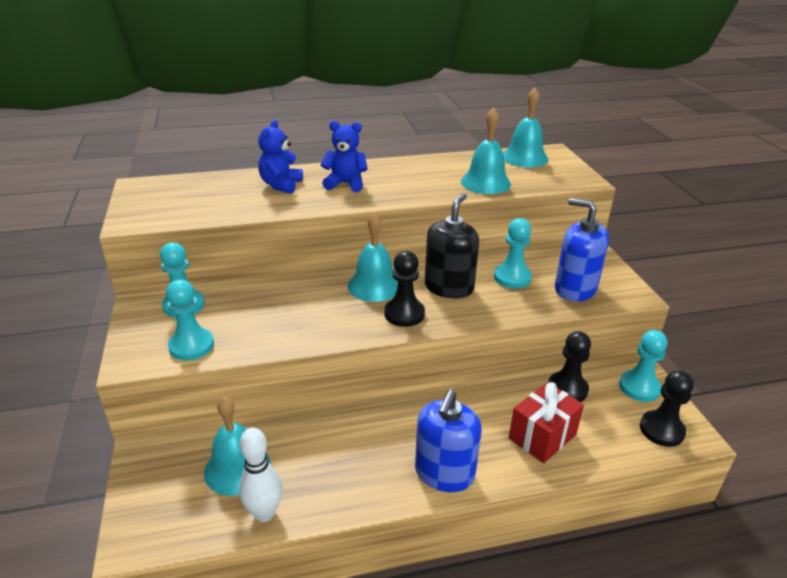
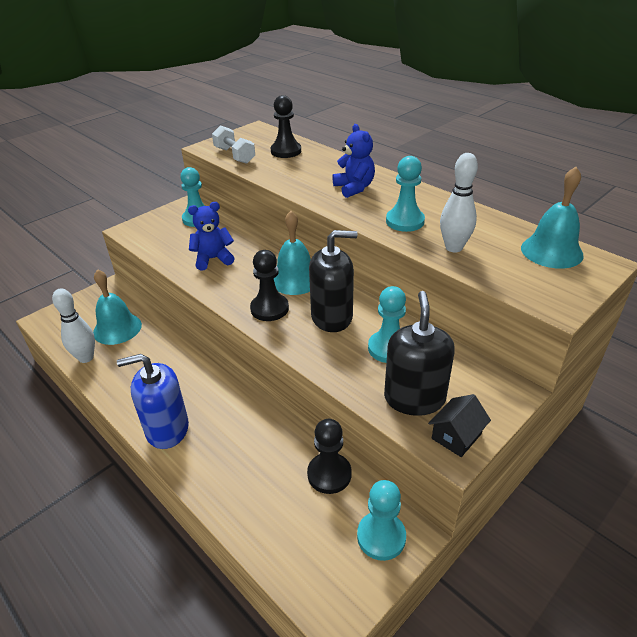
camera: 60 degrees right, 5 degrees up
(181, 214) = (234, 155): none -> white dumbbell
(191, 346) = (158, 241): turquoise pawn -> turquoise pawn (405, 221)
(281, 185) = (317, 167): blue teddy bear -> blue teddy bear (213, 259)
(485, 182) = (454, 247): turquoise bell -> white bowling pin
(542, 436) = (248, 477): red gift -> none
(575, 289) = (414, 398): blue soap dispenser -> black soap dispenser
(622, 288) = (456, 436): none -> black house
(661, 430) = (324, 577): black pawn -> black pawn (286, 151)

